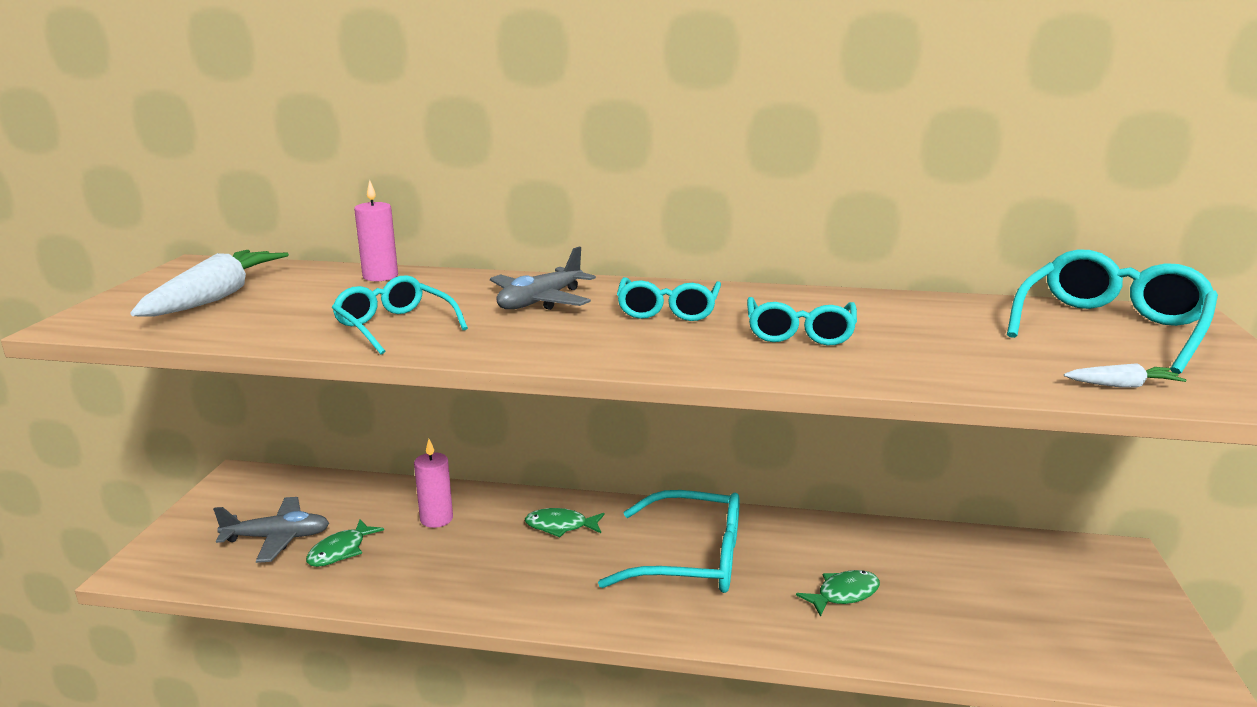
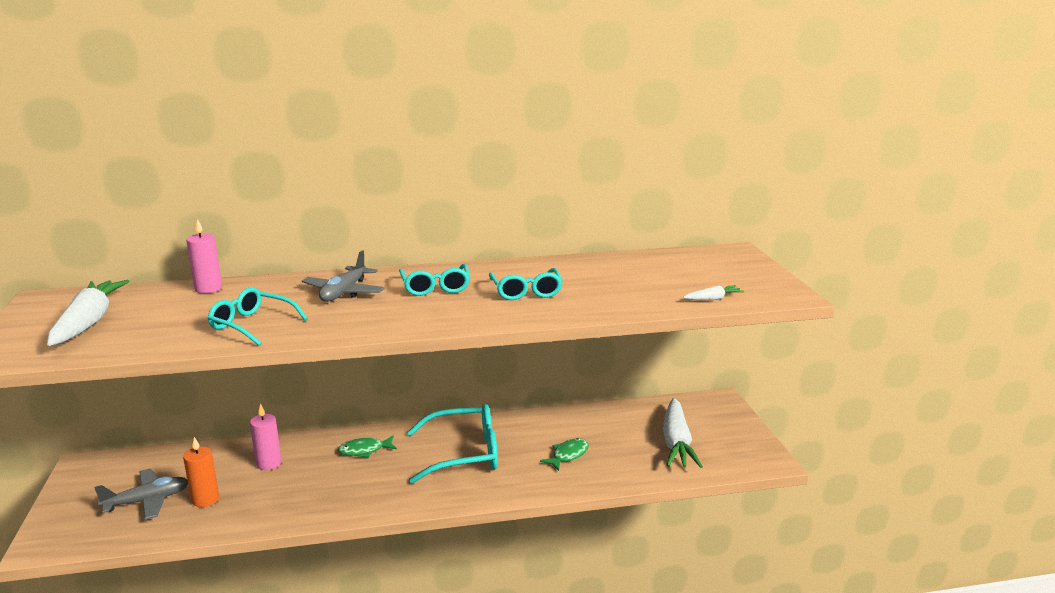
camera: 20 degrees left, 0 degrees up
(341, 551) = (205, 499): green fish -> orange candle
(1028, 612) = (676, 443): none -> white carrot
(1110, 327) = (699, 263): turquoise glasses -> none

